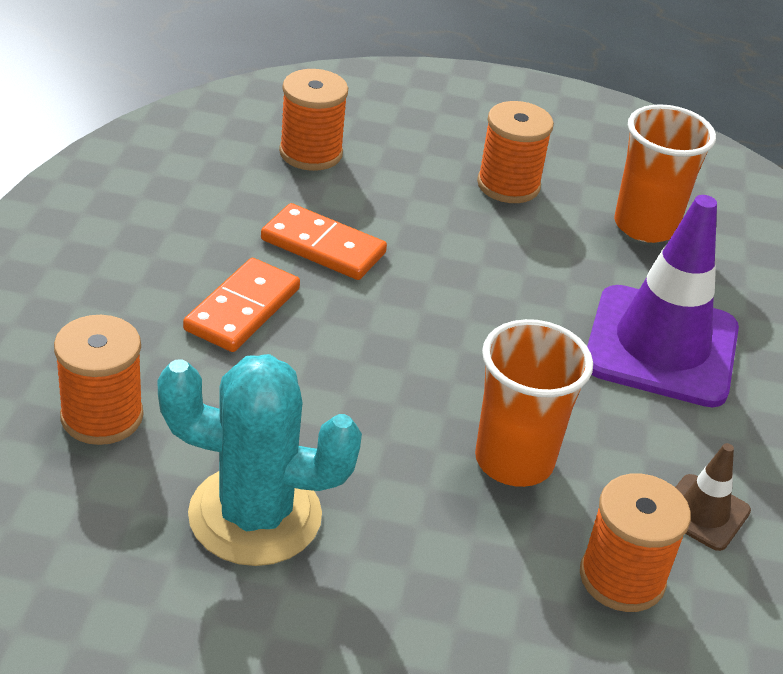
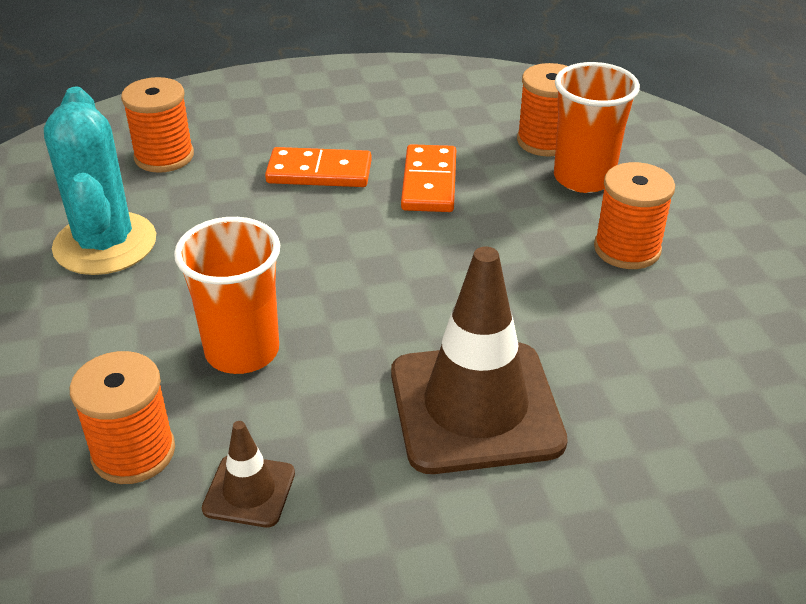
camera: 70 degrees right, 0 degrees up
(645, 226) = (666, 351): orange cup -> orange cup (583, 178)
(661, 346) = (475, 407): purple traffic cone -> brown traffic cone

